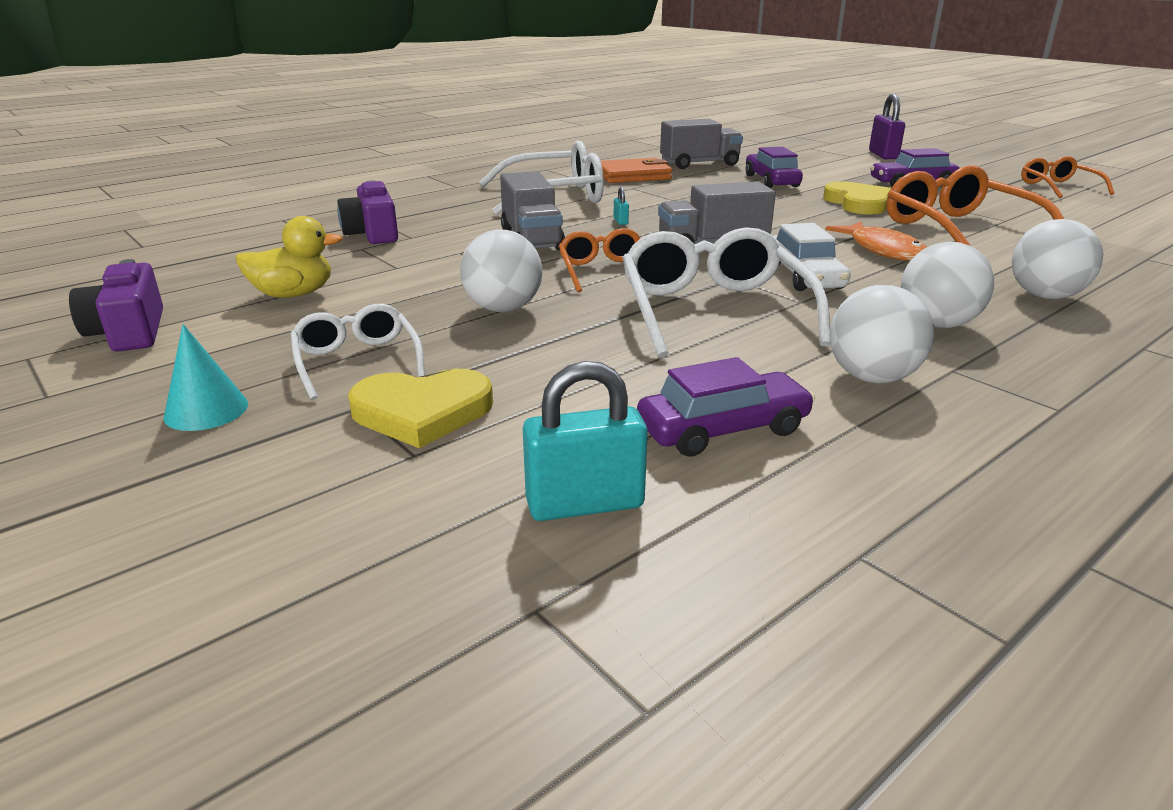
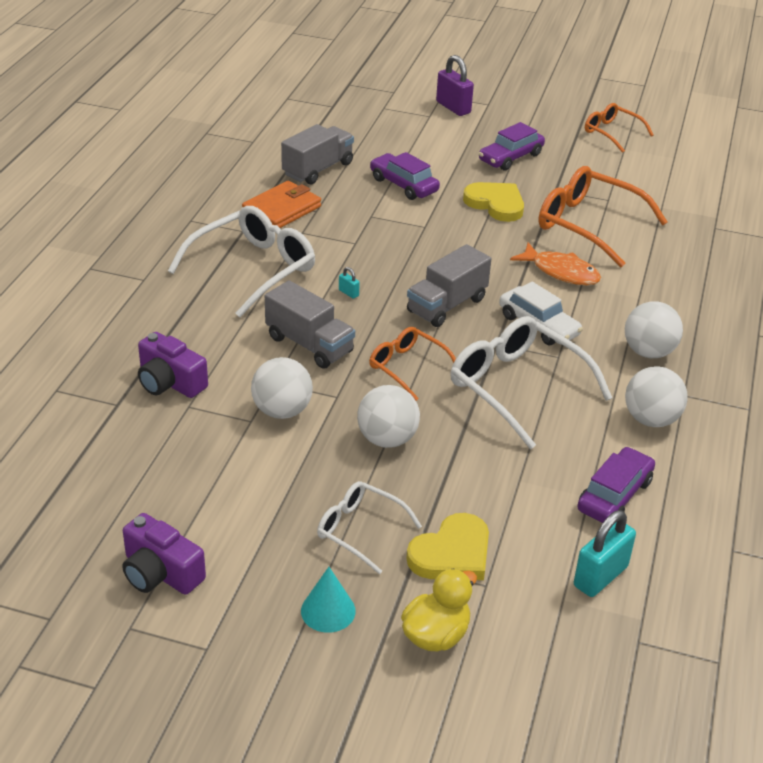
camera: 35 degrees left, 10 degrees up
(293, 294) = (219, 484): yellow duck -> yellow duck (436, 635)
(1044, 296) = (685, 297): white ball -> white ball (282, 411)

